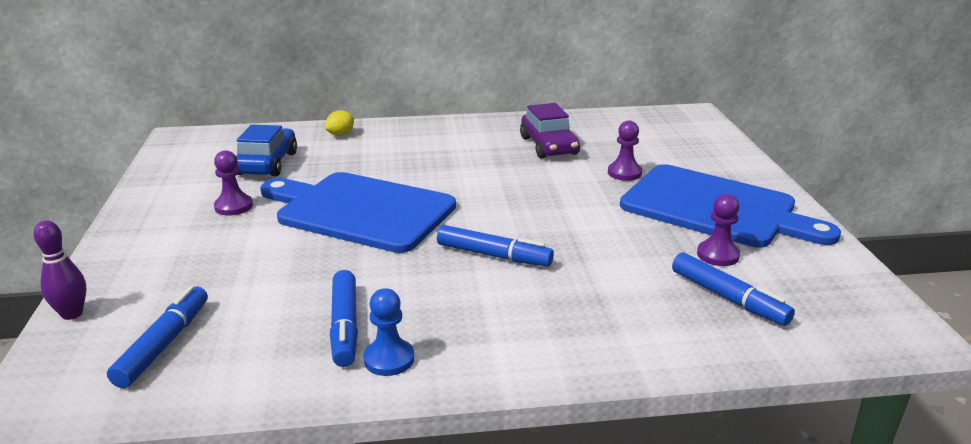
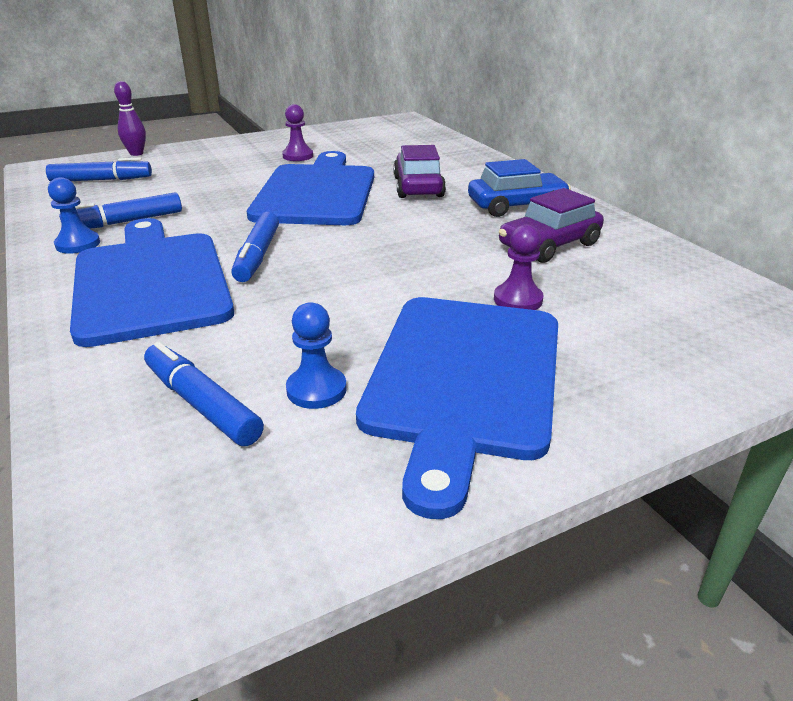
camera: 70 degrees right, 5 degrees up
(267, 163) = (380, 149): blue car -> blue car (516, 206)
(340, 134) = (465, 158): yellow lemon -> none
(392, 165) = (418, 187): none -> purple car
(518, 313) = (151, 282): none -> blue cutting board
(718, 255) = (316, 390): purple pawn -> blue pawn
(728, 298) = (202, 404): blue marker -> blue marker turned 105 degrees clockwise

